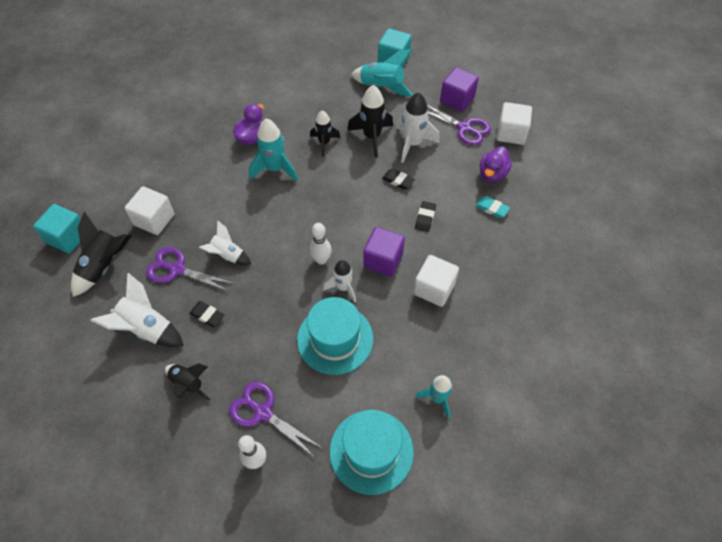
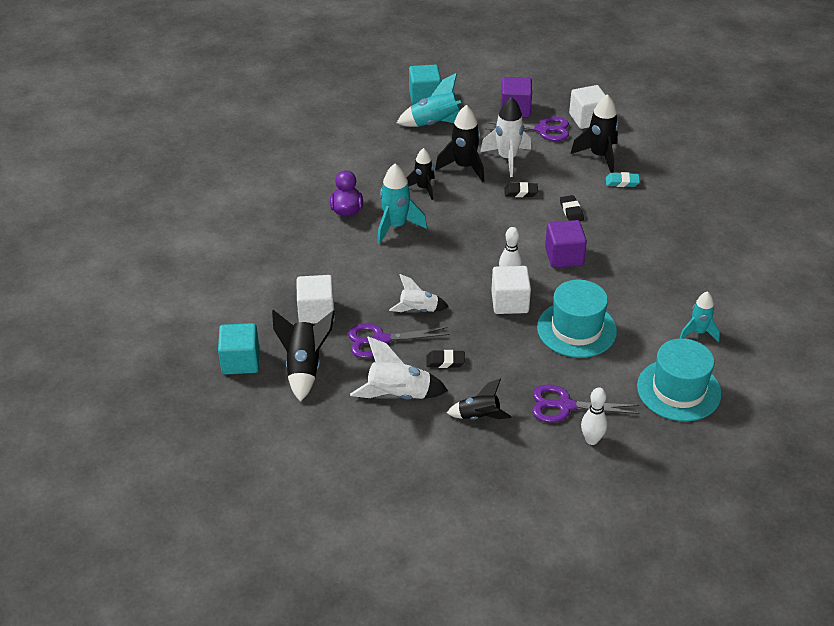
camera: 30 degrees left, 15 degrees down
(343, 287) = (548, 290): white rocket -> none
(434, 289) = (626, 259): white cube -> white cube (510, 302)
(492, 174) = (599, 156): purple duck -> black rocket

